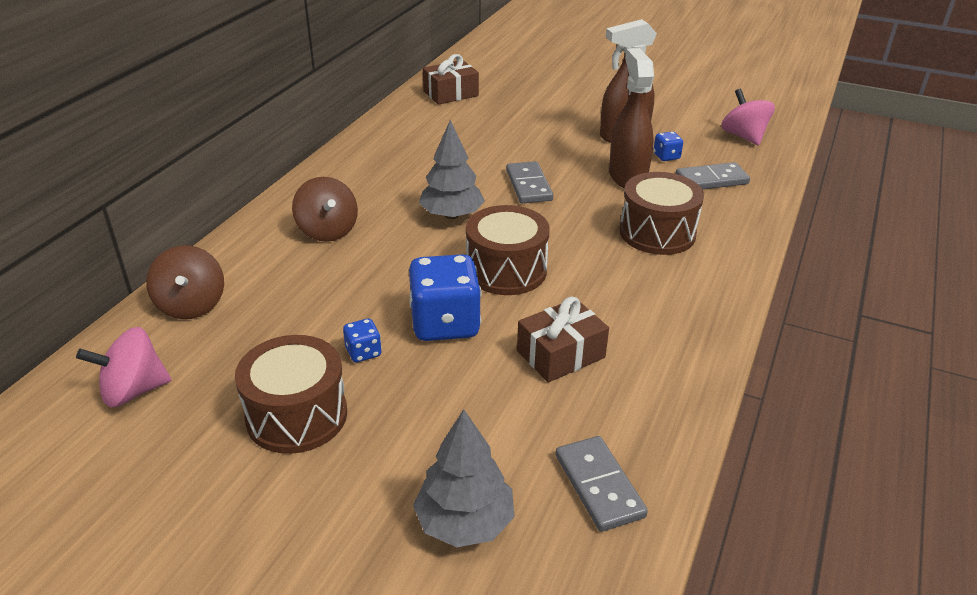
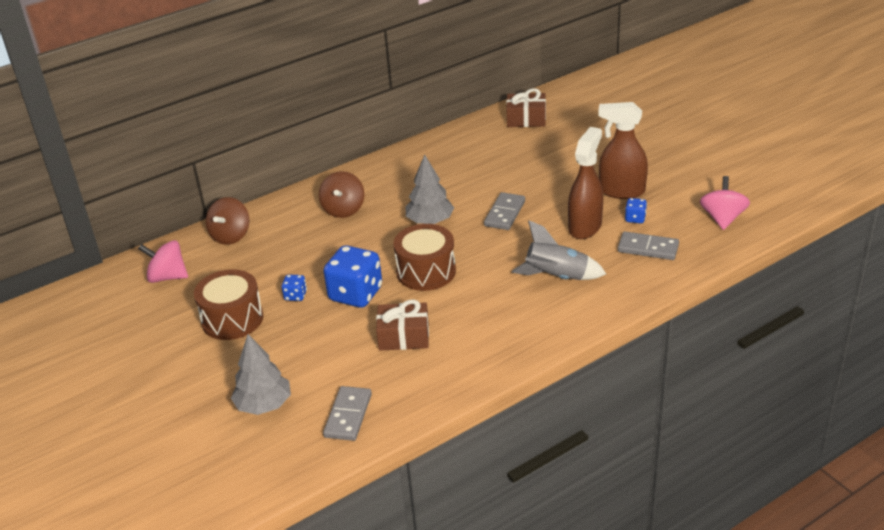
camera: 35 degrees right, 0 degrees up
(657, 233) = (556, 277): brown drum -> grey rocket

